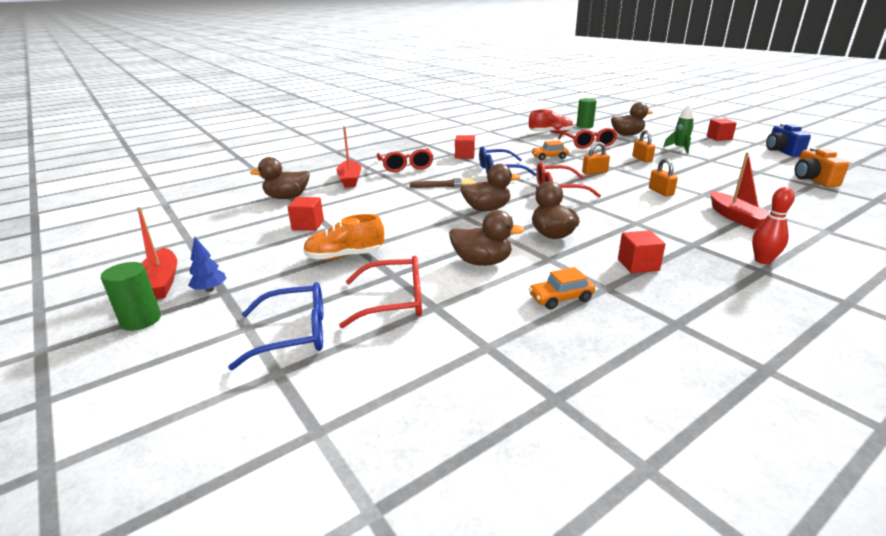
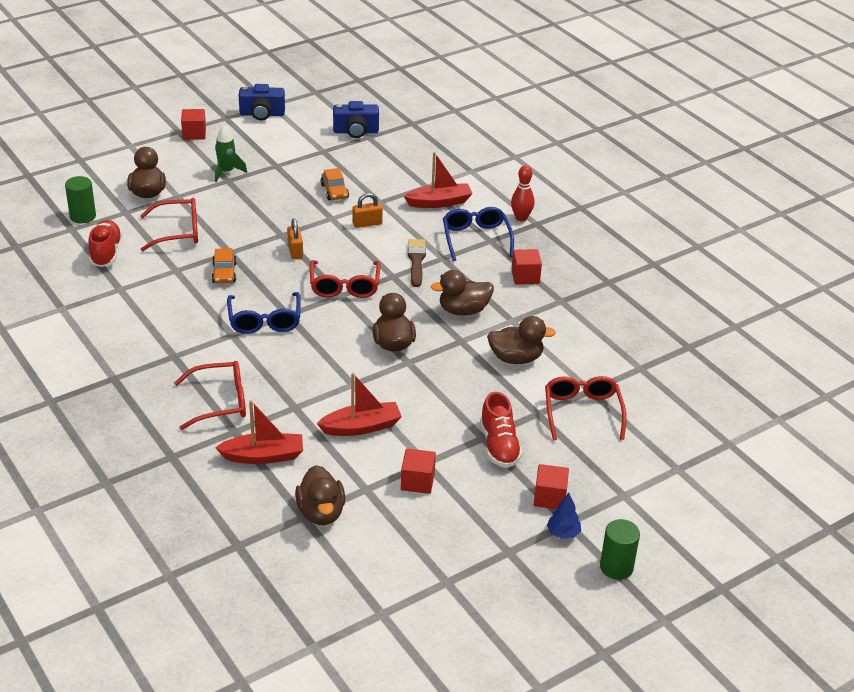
camera: 90 degrees left, 10 degrees up
(161, 283) = (550, 574): red boat -> red boat (361, 427)
(294, 334) = (631, 465): blue glasses -> blue glasses (476, 239)
(345, 256) = (499, 446): orange shoe -> red shoe
(446, 185) = (308, 368): brown brush -> brown brush (416, 261)
(465, 156) = (189, 344): red cube -> red cube (549, 497)
(482, 262) = (516, 358): brown duck -> brown duck turned 75 degrees clockwise
(561, 298) = (577, 325): orange car -> orange car (334, 191)
(642, 159) = (257, 208): orange padlock -> none
(813, 180) = (356, 131): orange camera -> blue camera

